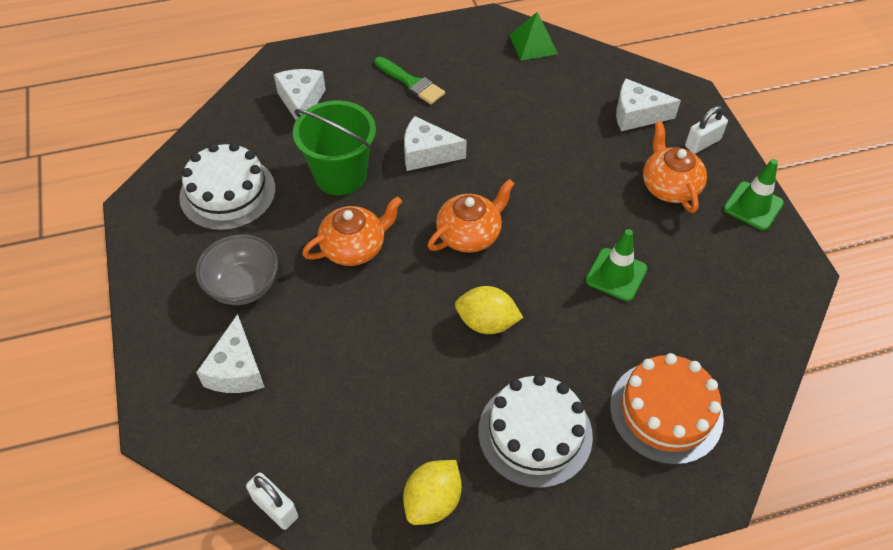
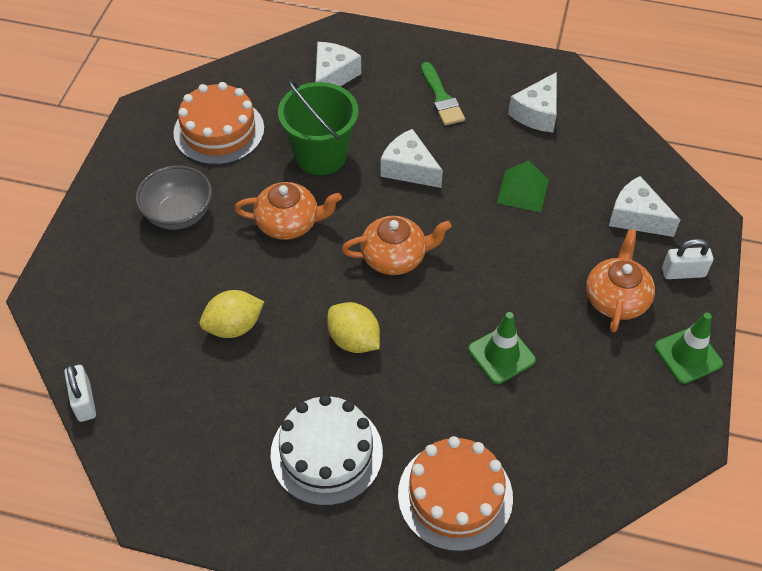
camera: 30 degrees right, 0 degrees up
(227, 193) = (219, 131): white cake -> orange cake
(236, 369) = (128, 279): white cheese -> white cheese (537, 113)
(432, 501) = (204, 462): yellow lemon -> yellow lemon (234, 326)
(533, 44) = (584, 107): green pyramid -> green pyramid (522, 191)

